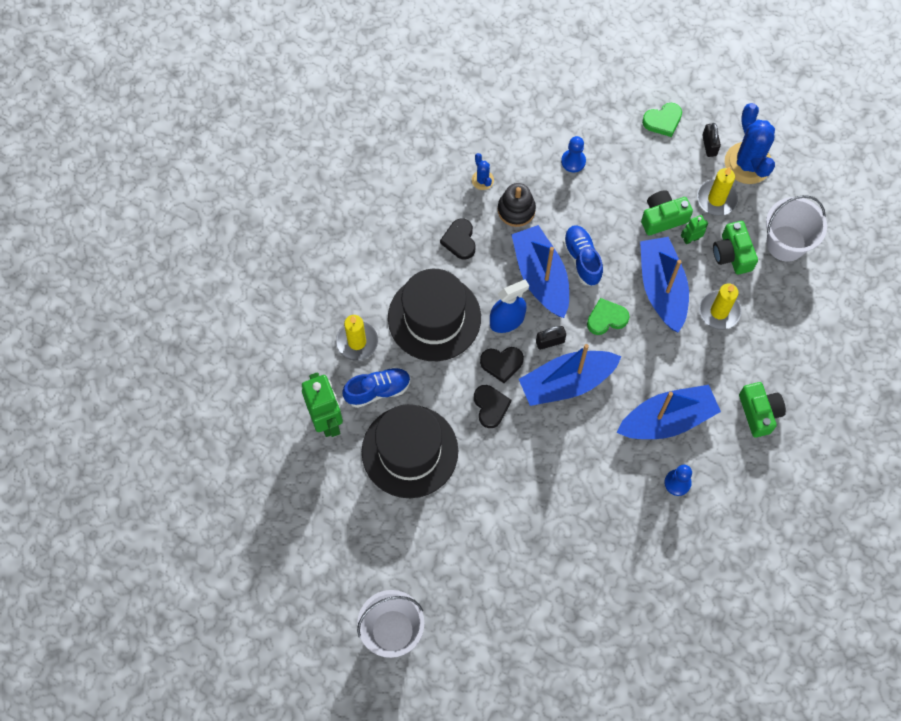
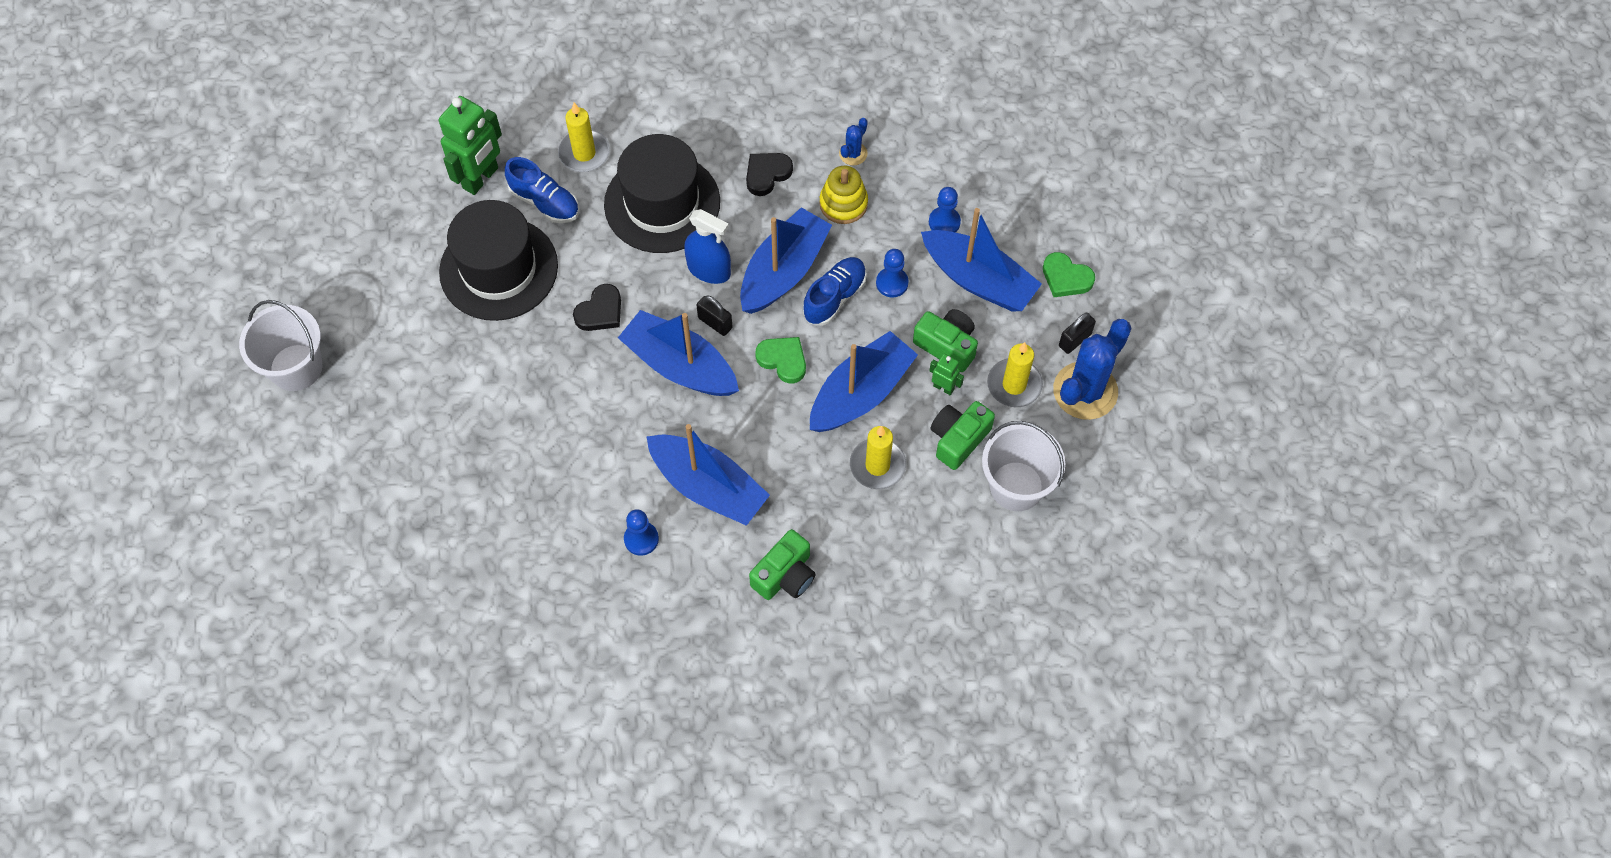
camera: 55 degrees right, 5 degrees down
(501, 364) = (656, 293): black heart -> none
(516, 210) = (843, 203): black stacking toy -> yellow stacking toy
(595, 220) = (892, 283): none -> blue pawn
(629, 170) = (978, 280): none -> blue boat

